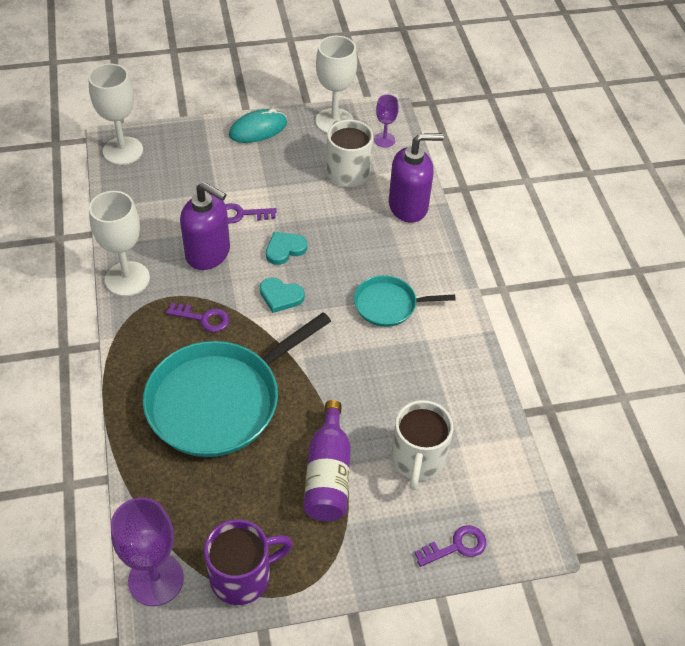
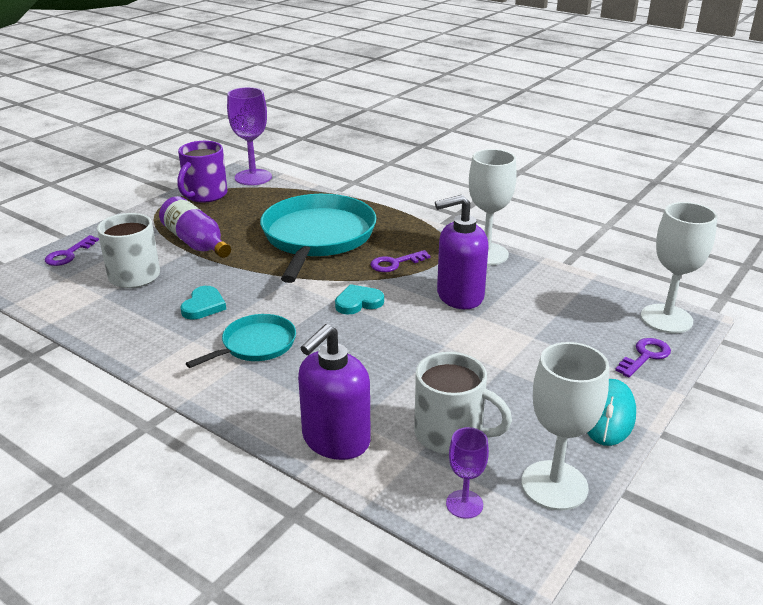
camera: 140 degrees right, 20 degrees down
(241, 214) = (483, 334): purple key -> purple key (645, 356)
(285, 249) = (404, 332): turquoise heart -> turquoise heart (203, 306)

